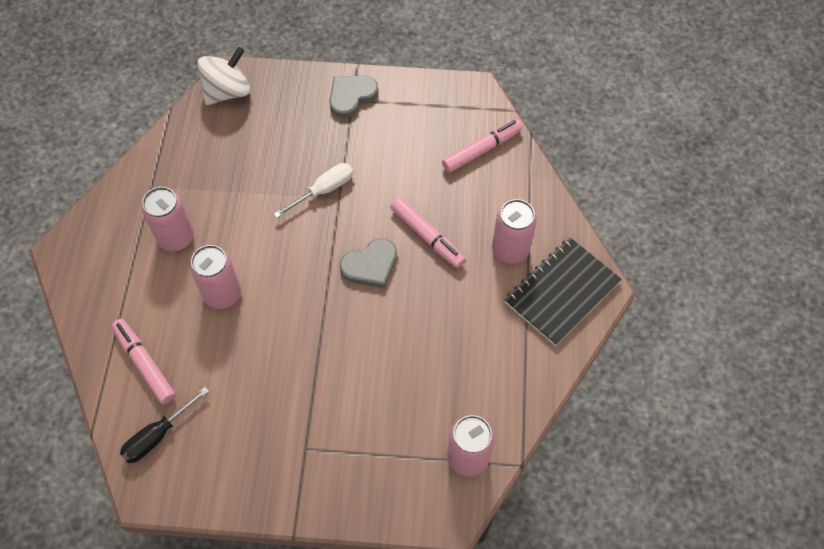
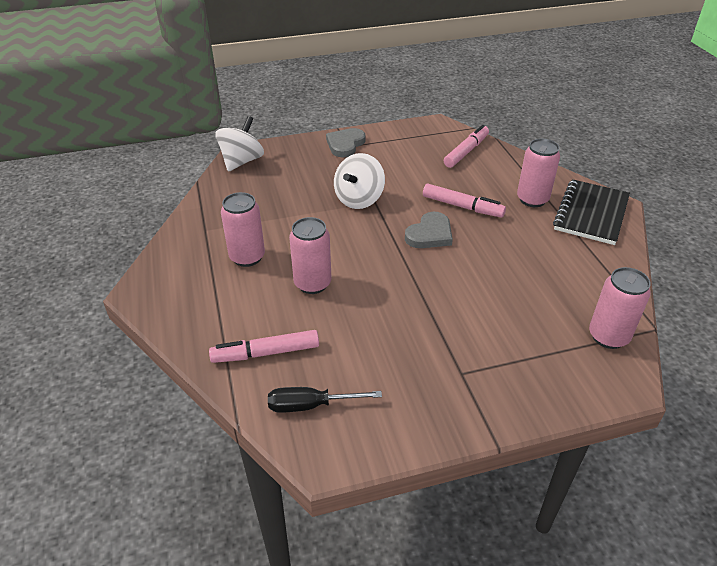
camera: 20 degrees left, 20 degrees down
(145, 364) = (266, 353): pink marker -> pink marker turned 45 degrees counterclockwise
(158, 435) = (310, 405): black screwdriver -> black screwdriver turned 60 degrees clockwise
(323, 190) = (359, 199): white screwdriver -> white spinning top

